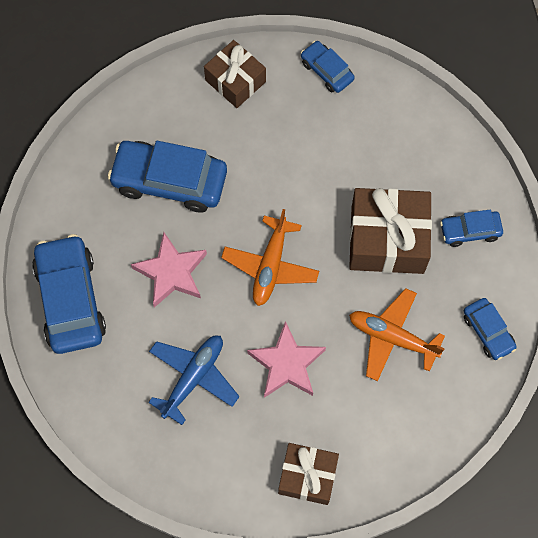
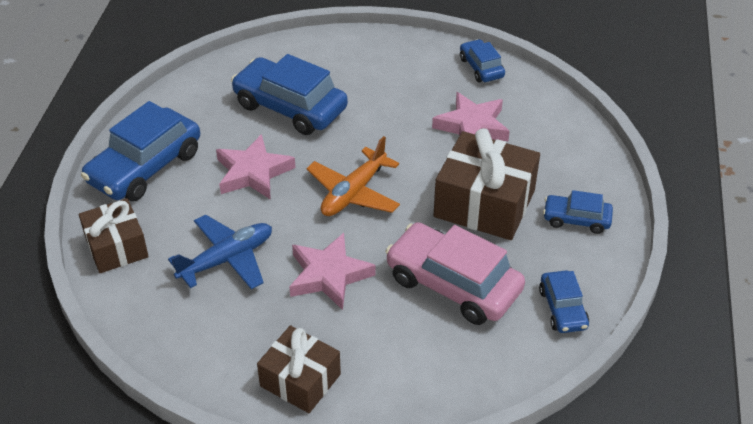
camera: 20 degrees right, 25 degrees down
(70, 300) = (145, 167): blue car -> blue car turned 150 degrees counterclockwise
(235, 81) = (390, 55): brown gift -> brown gift (116, 247)
(345, 150) = (472, 126): none -> pink star
(392, 337) = (453, 284): orange plane -> pink car

